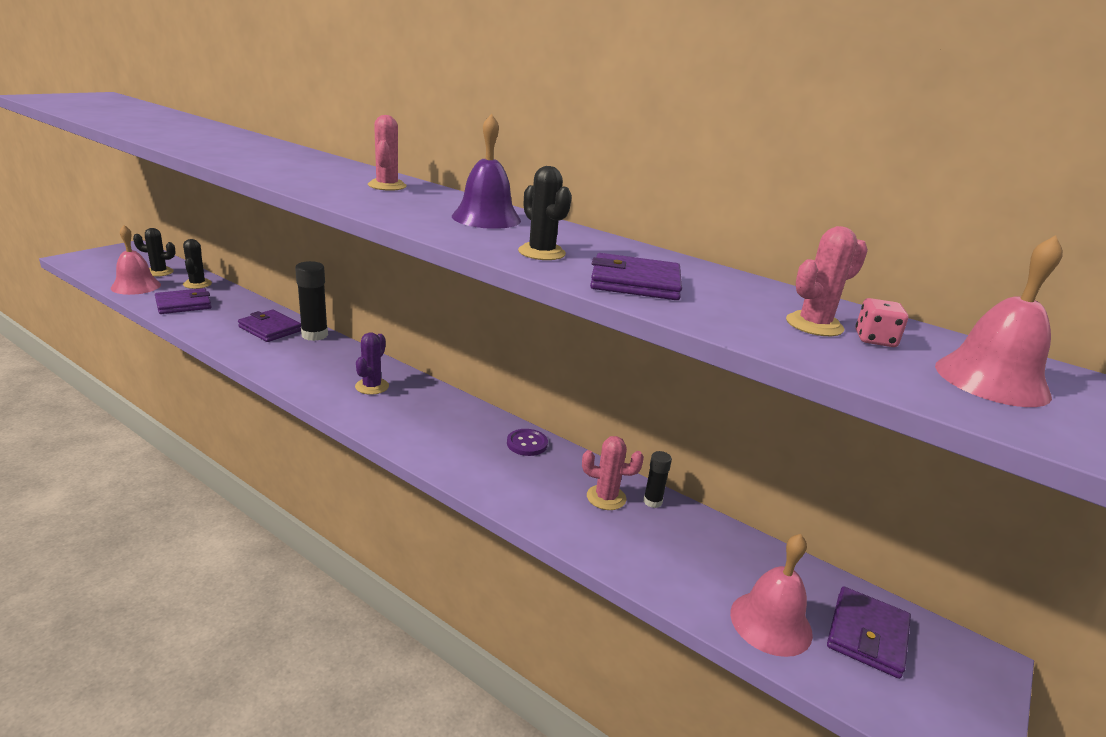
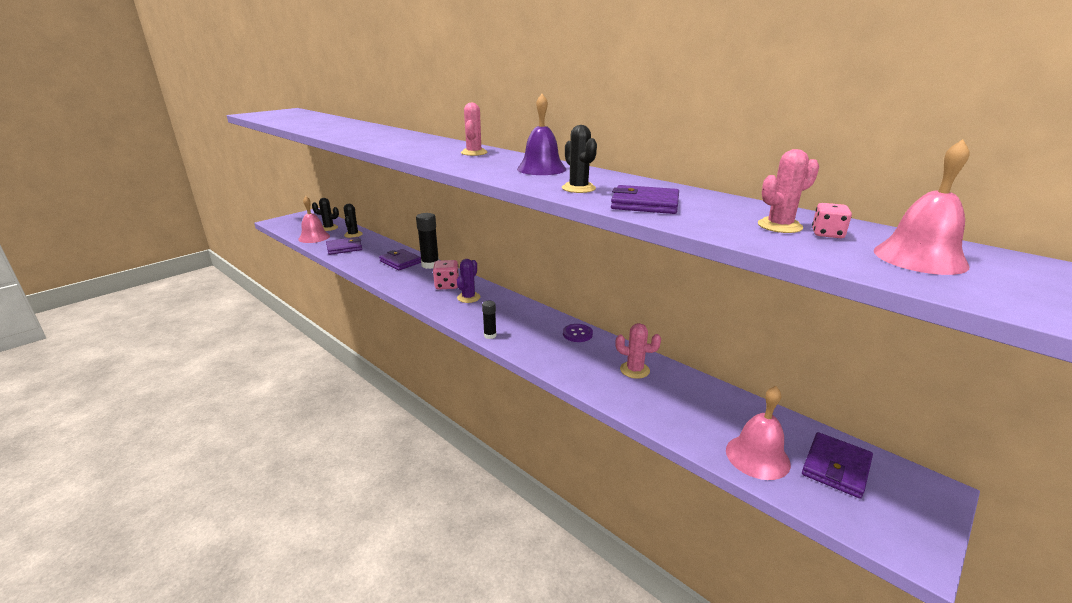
camera: 10 degrees right, 0 degrees up
(340, 367) = (447, 285): none -> pink dice
(652, 501) = (670, 373): black glue stick -> black glue stick (490, 335)

